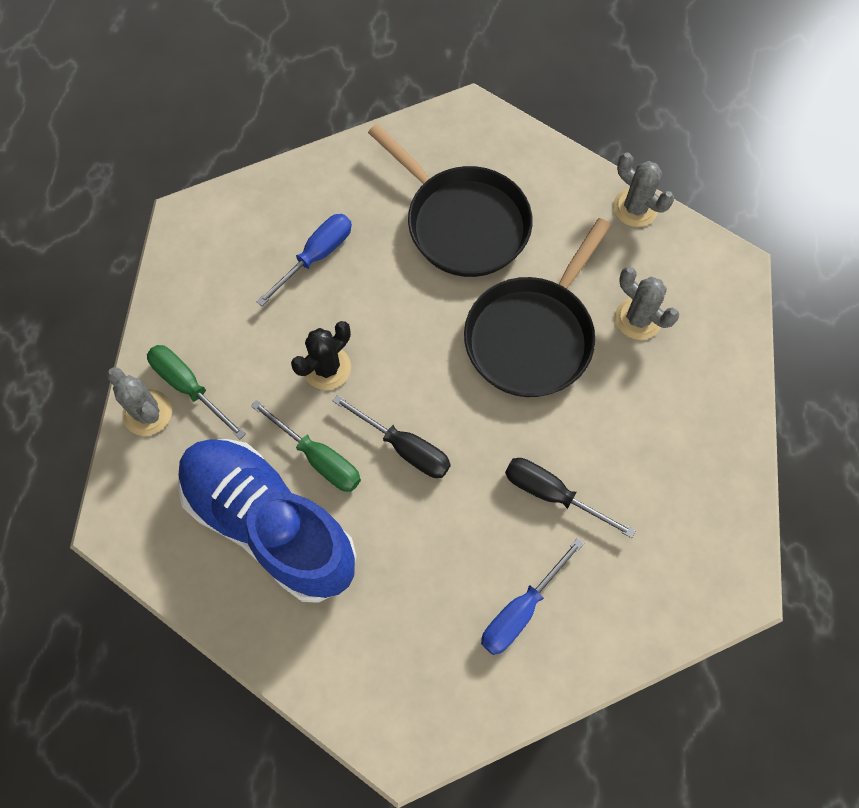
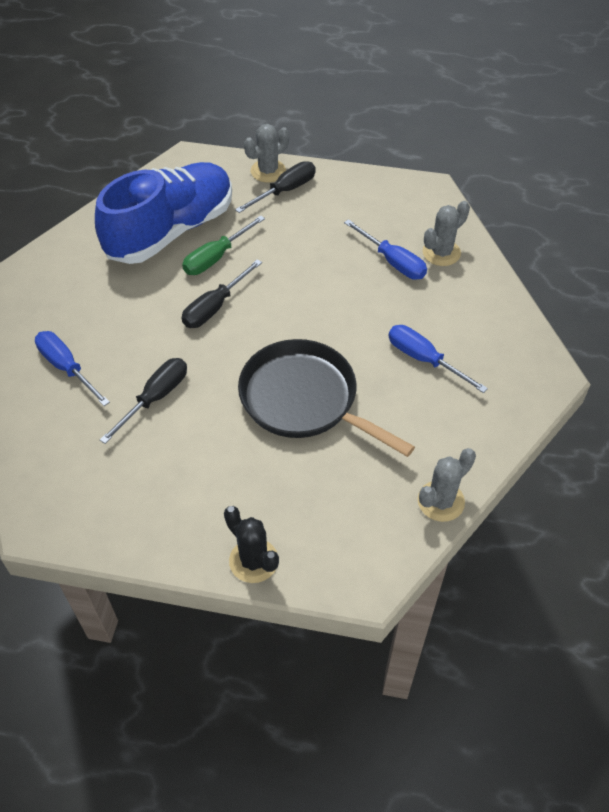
camera: 95 degrees right, 15 degrees down
(189, 387) = (285, 191): green screwdriver -> black screwdriver
(327, 368) = (290, 264): black cactus -> black cactus (253, 561)
(462, 223) = (424, 359): black pan -> blue screwdriver
(638, 319) = (313, 485): grey cactus -> grey cactus (441, 253)

